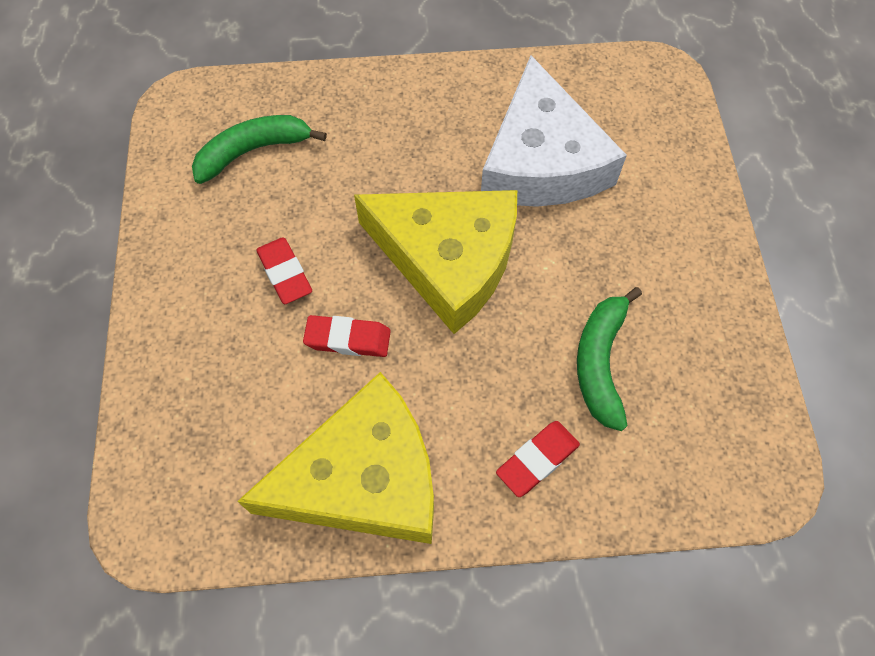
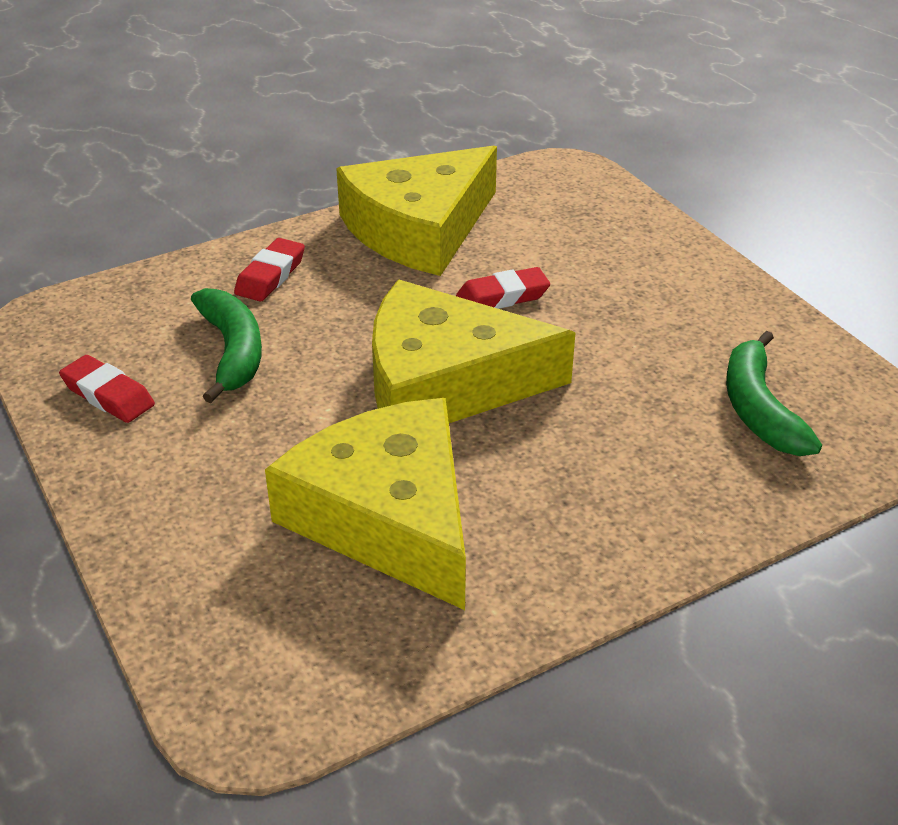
camera: 155 degrees right, 25 degrees down
(253, 151) = (758, 409): green banana -> green banana turned 135 degrees clockwise
(285, 273) = (609, 321): red eraser -> red eraser (108, 395)
(541, 161) = (388, 517): white cheese -> yellow cheese

